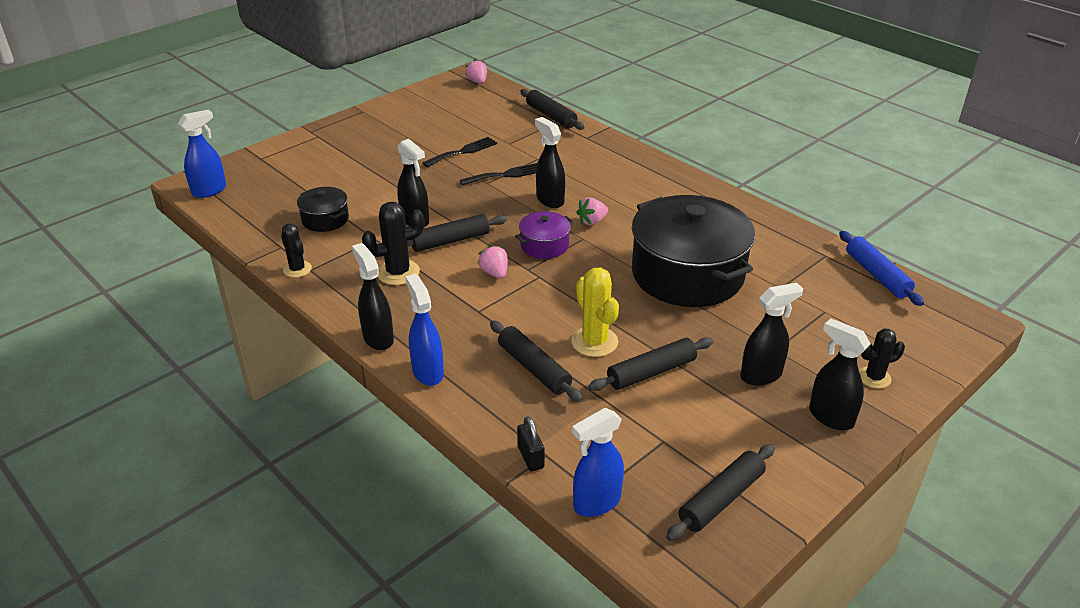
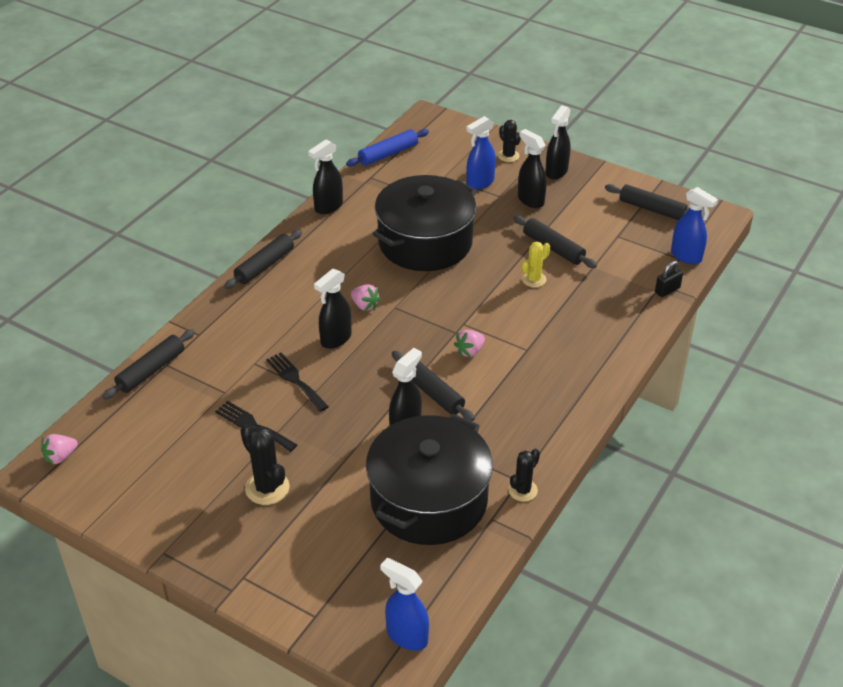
camera: 105 degrees left, 5 degrees up
(325, 219) = (429, 500): black pot -> black pot, size x2.23
(378, 338) = (591, 401): black spray bottle -> black spray bottle (328, 207)
(398, 272) = (496, 414): black cactus -> black cactus (267, 488)
(427, 372) = (614, 360): blue spray bottle -> blue spray bottle (480, 183)
(534, 368) = (579, 305): black rolling pin -> black rolling pin (264, 265)
(544, 245) = (415, 328): purple pot -> none
(594, 342) = (534, 279): yellow cactus -> yellow cactus, size x0.66

